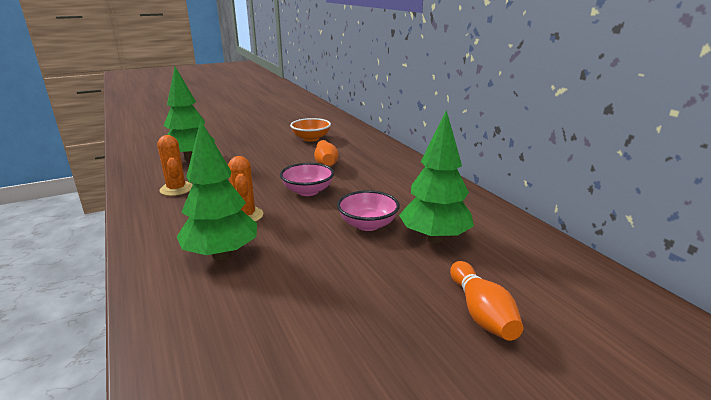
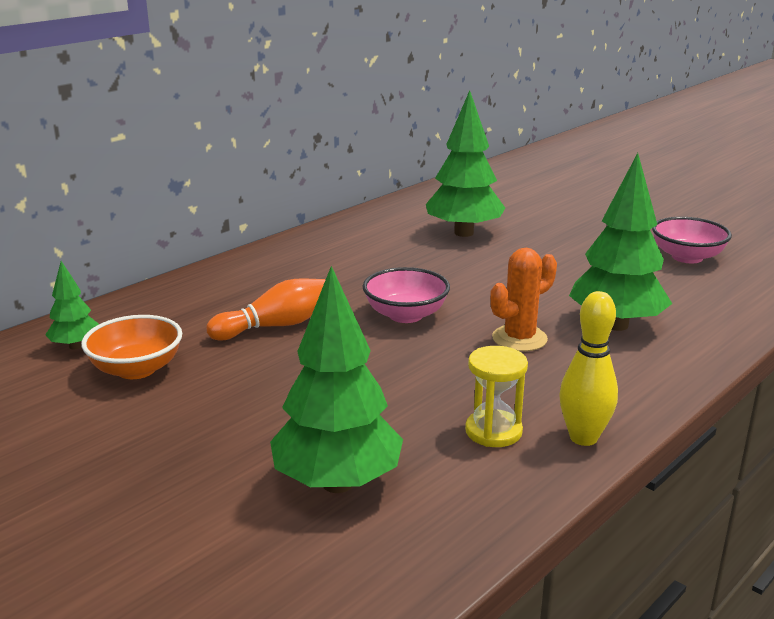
camera: 110 degrees left, 0 degrees up
(140, 207) = (583, 438): none -> yellow bowling pin
(176, 189) = (493, 431): orange cactus -> yellow hourglass
(341, 132) = (75, 346): none -> green tree
(368, 224) = (466, 264): pink bowl -> pink bowl (687, 257)
(481, 313) = (561, 211): orange bowling pin -> none

